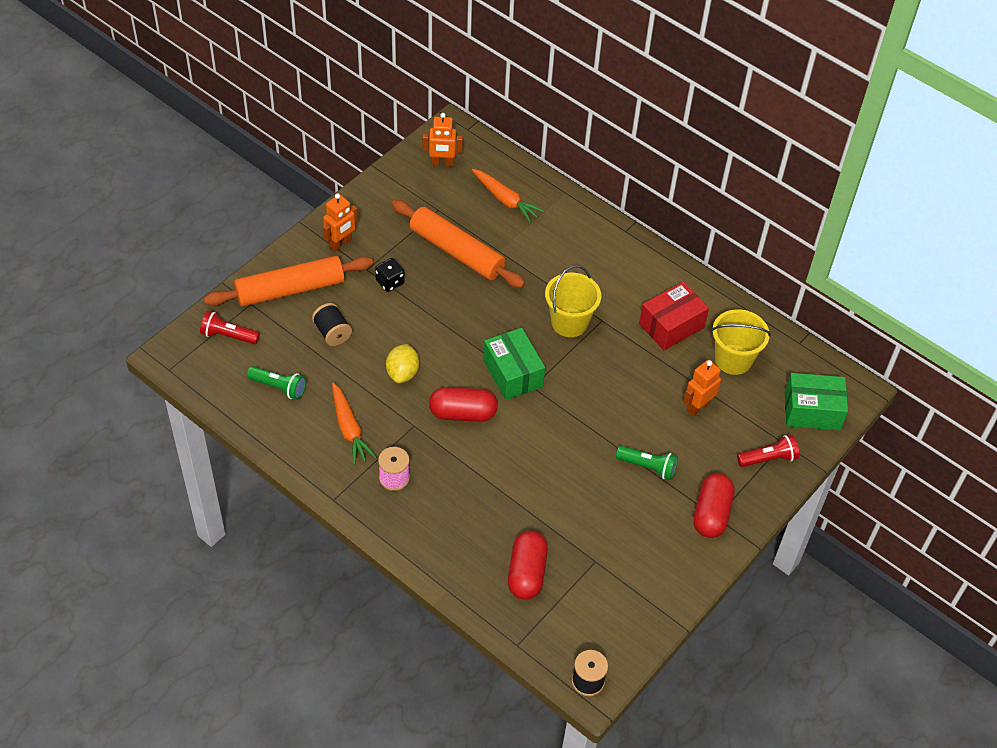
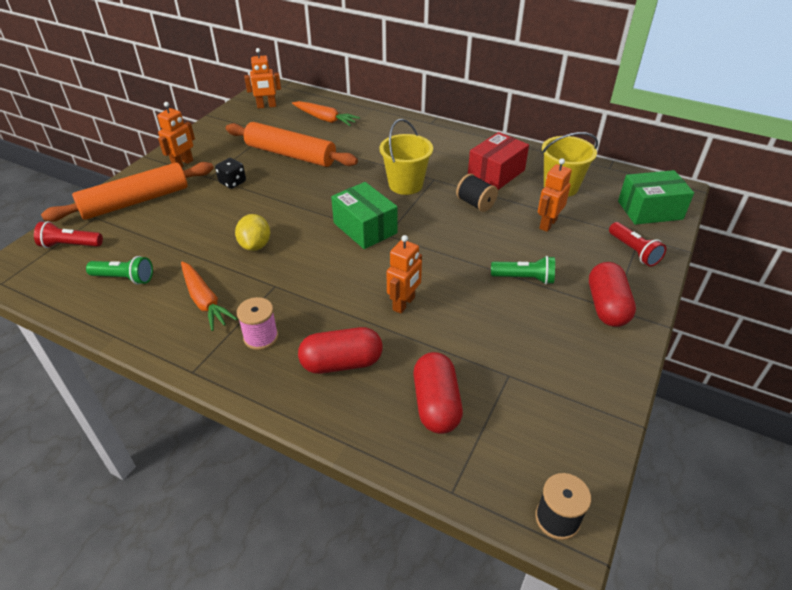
camera: 10 degrees left, 10 degrees down
(332, 333) = (180, 226): black spool -> black spool (475, 204)
(462, 413) = (323, 267): red capsule -> red capsule (341, 363)
(527, 470) = (404, 304): none -> orange robot
(768, 458) = (633, 251): red flashlight -> red flashlight turned 90 degrees clockwise

